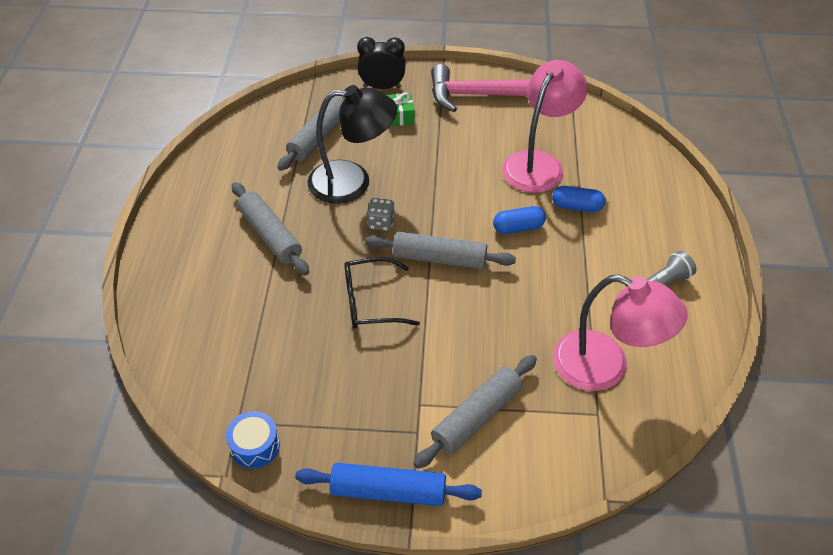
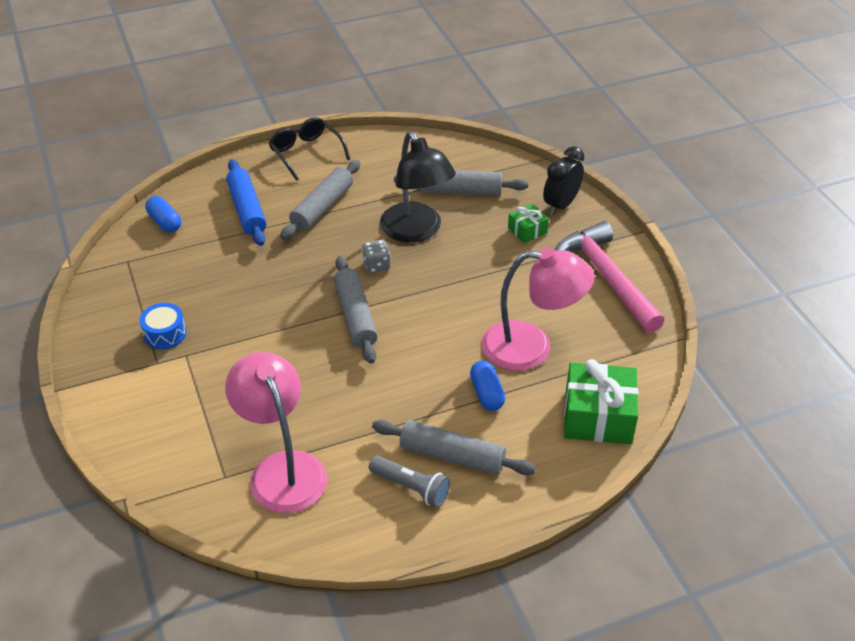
camera: 65 degrees right, 5 degrees down
(255, 446) = (109, 277): blue drum -> blue drum (165, 334)
(370, 302) = (280, 290): black glasses -> black glasses (306, 153)
(382, 87) = (561, 205): black clock -> black clock turned 120 degrees counterclockwise
(388, 491) = (94, 364): blue rolling pin -> blue rolling pin (247, 210)
(476, 416) = (188, 394): grey rolling pin -> grey rolling pin (452, 455)
(518, 228) = (428, 358): blue capsule -> blue capsule (165, 222)
(605, 367) = (282, 469): pink lamp -> pink lamp turned 150 degrees clockwise
(629, 155) = (598, 417): none -> green gift

